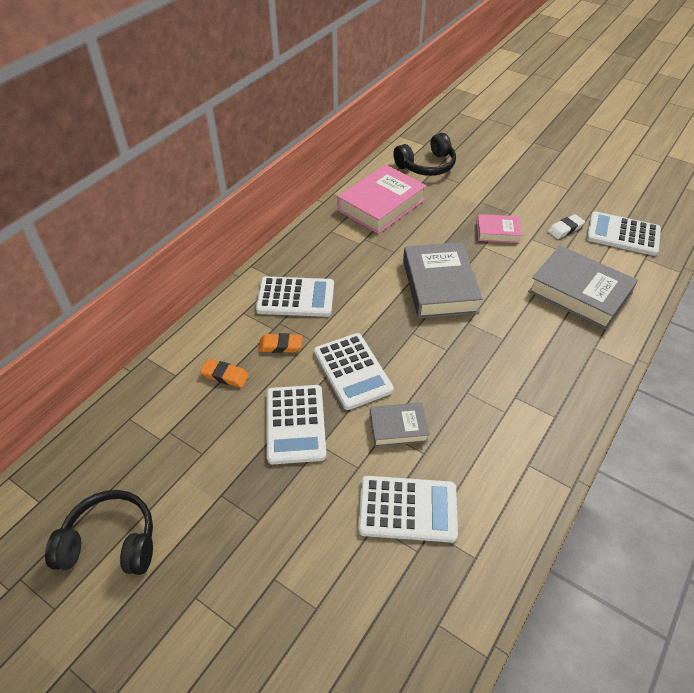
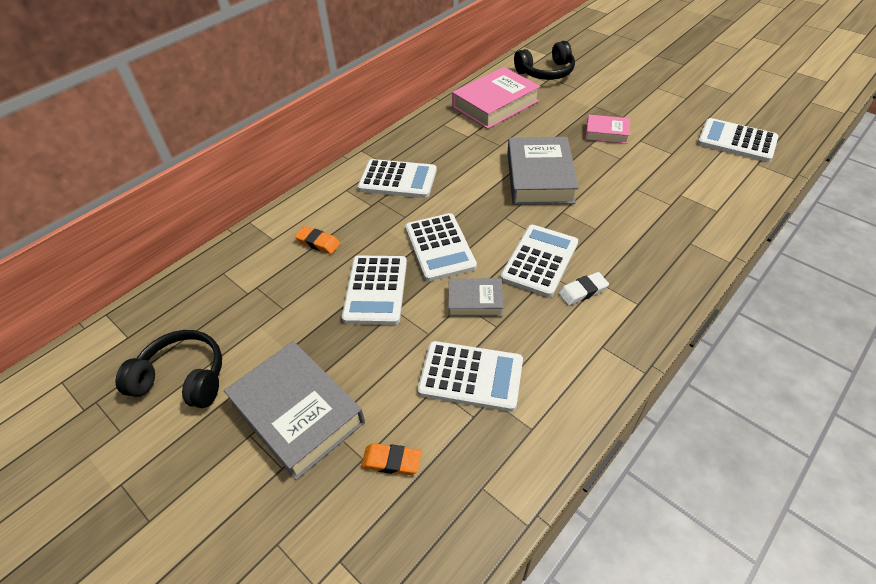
camera: 10 degrees right, 0 degrees up
(280, 345) = (375, 220): orange eraser -> orange eraser (391, 461)
(454, 378) = (539, 260): none -> white calculator
(565, 229) = (676, 133): white eraser -> white eraser (582, 291)
(579, 293) = (682, 191): grey book -> grey book (298, 413)

